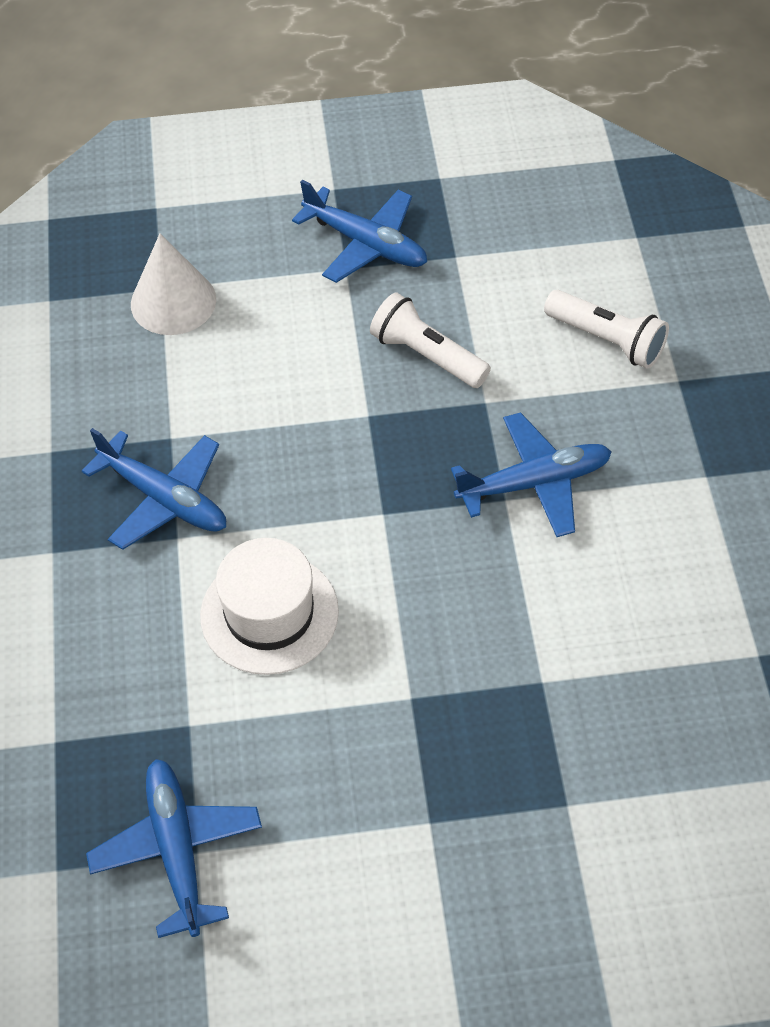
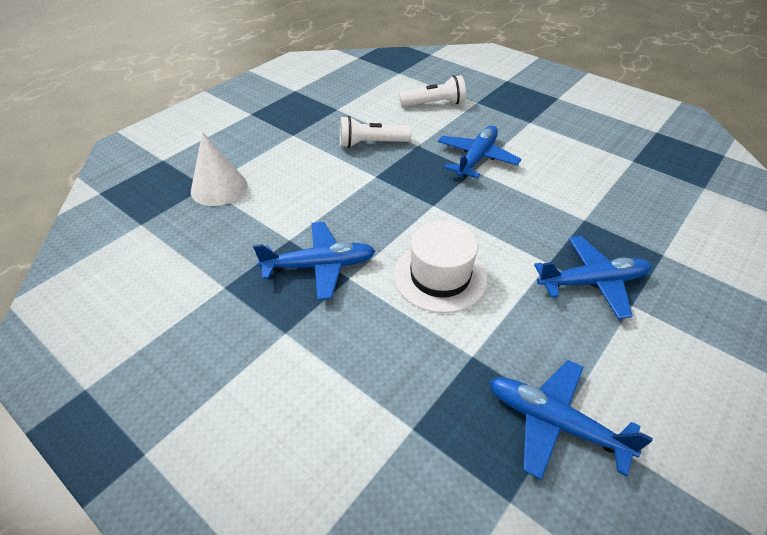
camera: 45 degrees left, 10 degrees down
(366, 244) = (291, 123): blue plane -> blue plane (592, 282)

